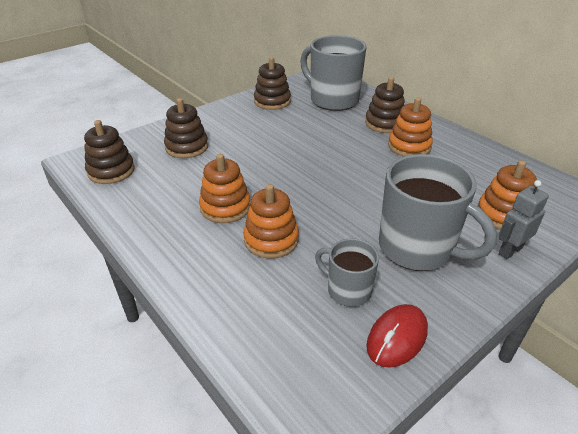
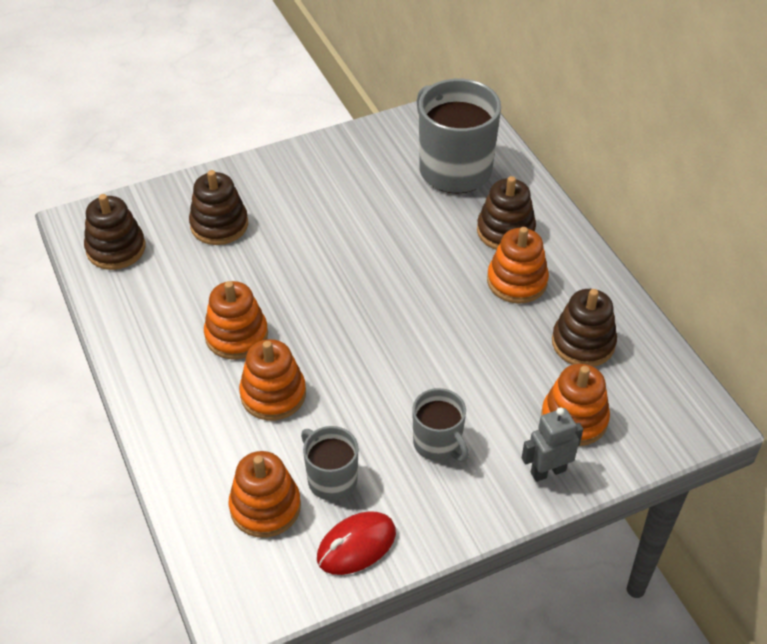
camera: 15 degrees right, 10 degrees up
(272, 101) = (364, 156): brown stacking toy -> brown stacking toy (583, 343)
(302, 324) = (265, 507): none -> orange stacking toy
(417, 248) = (438, 444): grey mug -> grey mug, size x0.54

